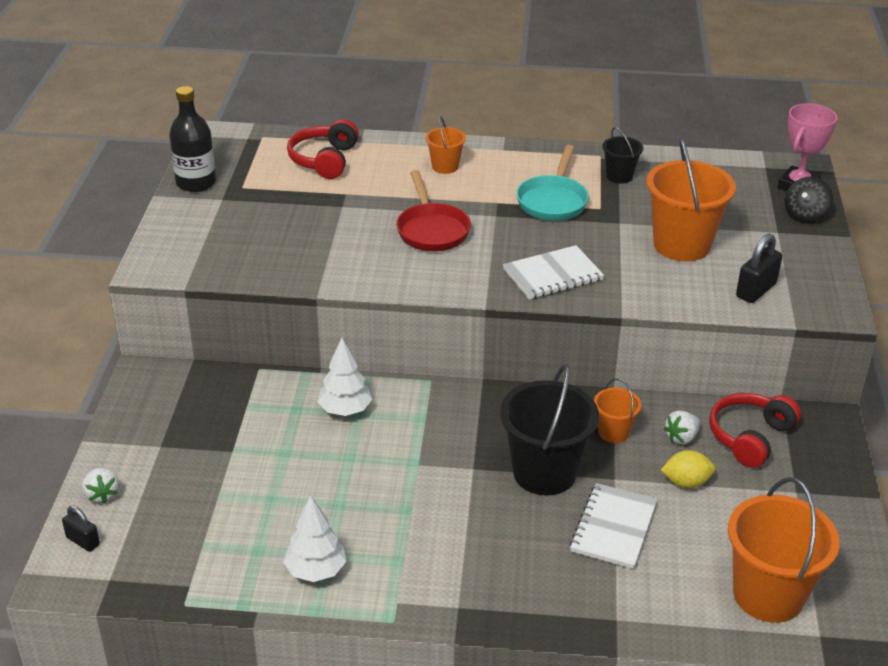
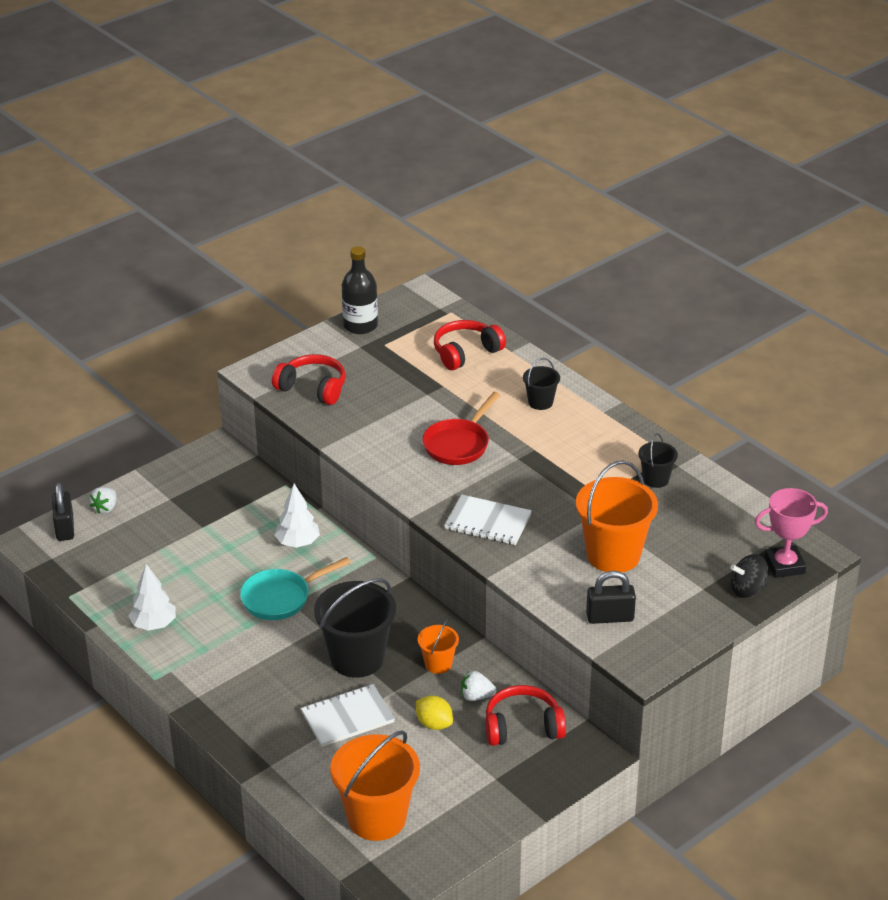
camera: 45 degrees right, 0 degrees up
(83, 541) = (65, 528): black padlock -> black padlock, size x1.56
(230, 252) = (313, 388): none -> red headphones
(445, 166) = (540, 402): orange bucket -> black bucket
(553, 201) = (575, 470): turquoise pan -> turquoise pan (281, 598)

